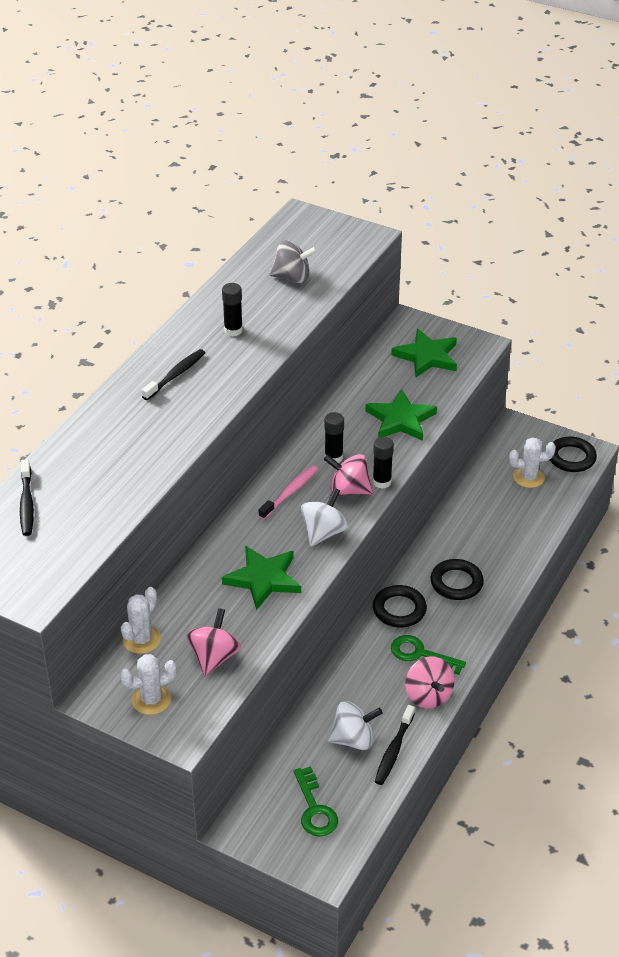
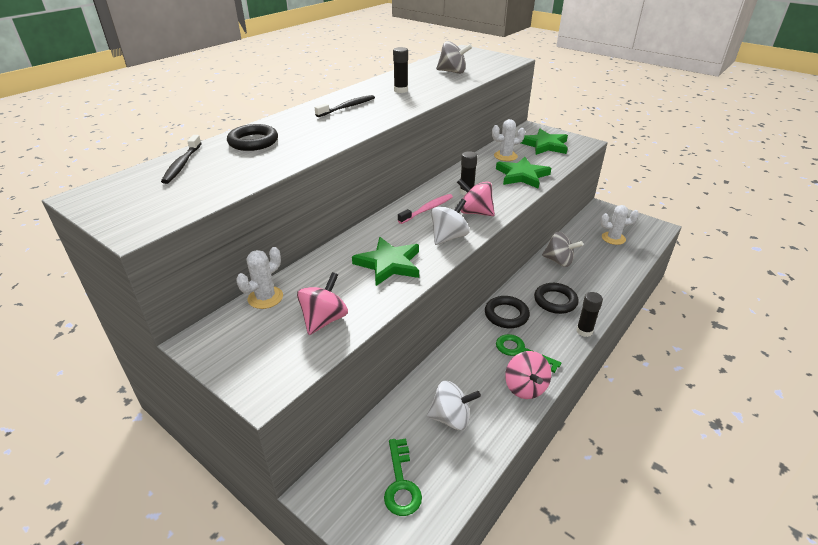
camera: 10 degrees right, 5 degrees down
(151, 700) = (250, 350): white cactus -> white cactus (505, 156)
(382, 482) = (502, 209): black glue stick -> black glue stick (584, 331)
(393, 750) = (488, 434): black toothbrush -> none
(458, 523) = (559, 261): none -> grey spinning top
(571, 458) = (645, 230): black ring -> black ring (253, 142)

